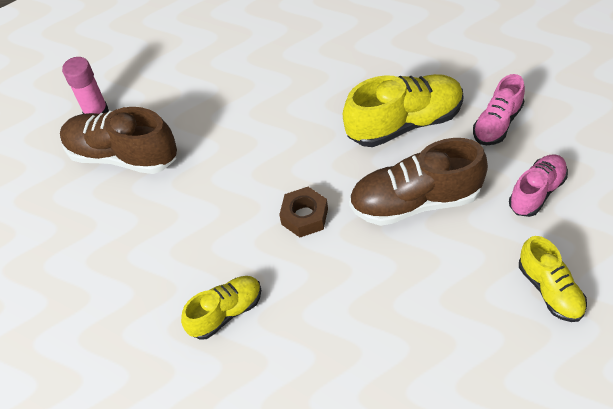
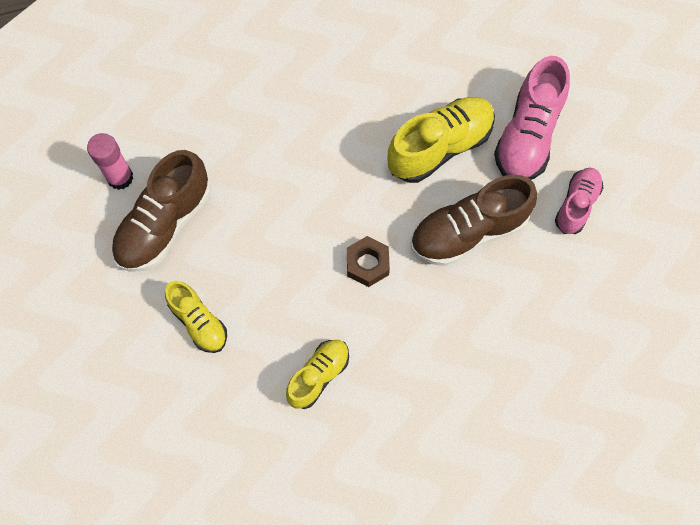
camera: 20 degrees left, 15 degrees up
(122, 155) = (165, 224): brown shoe -> brown shoe turned 60 degrees counterclockwise
(497, 123) = (527, 136): pink shoe -> pink shoe, size x1.65
(550, 290) = (604, 302): yellow shoe -> yellow shoe (199, 322)

